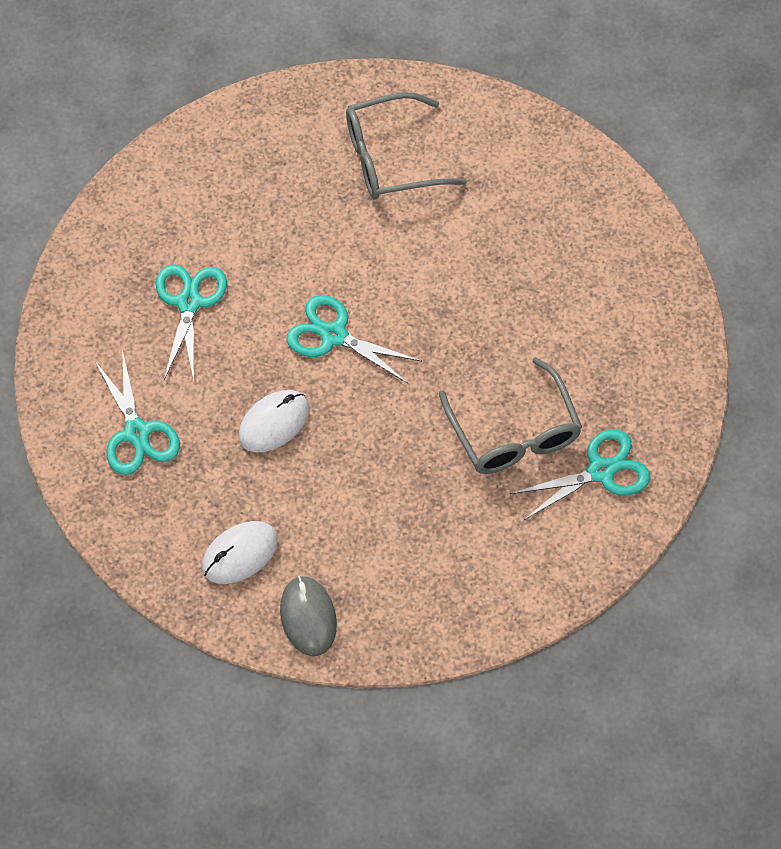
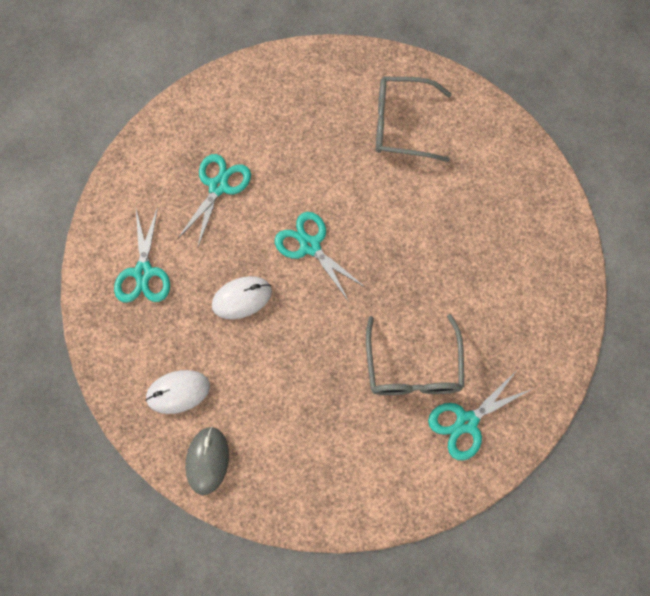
camera: 20 degrees right, 10 degrees up
(600, 471) = (466, 422): turquoise scissors -> turquoise scissors turned 150 degrees clockwise

